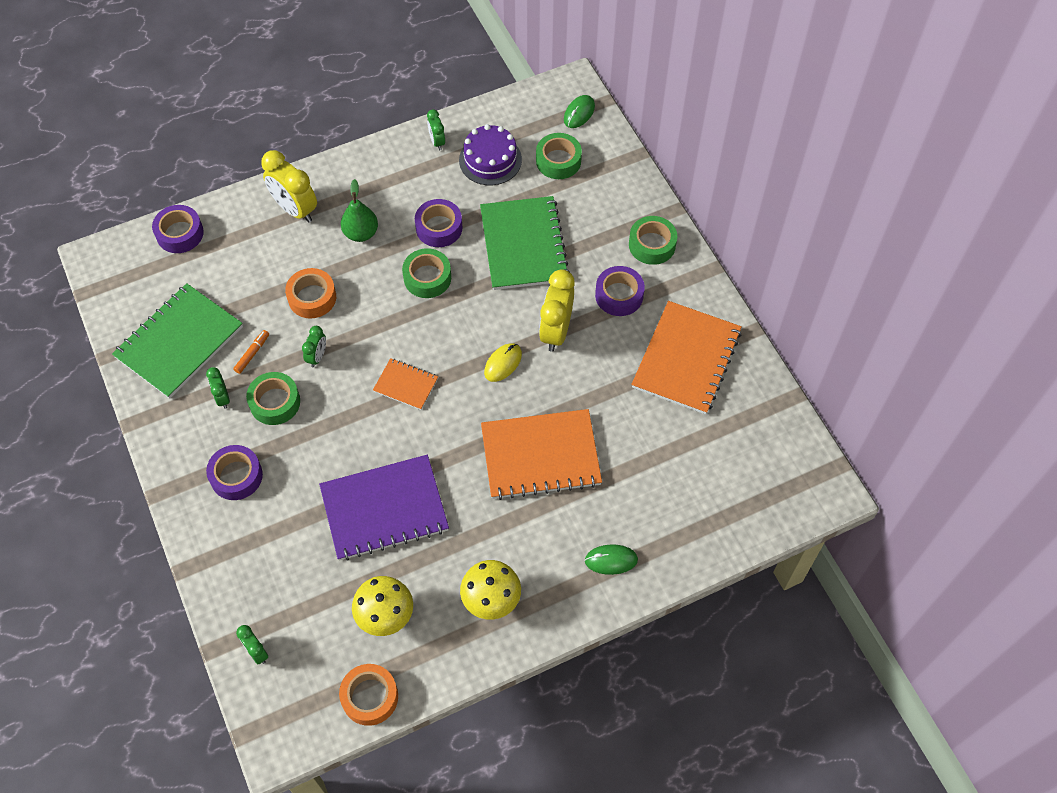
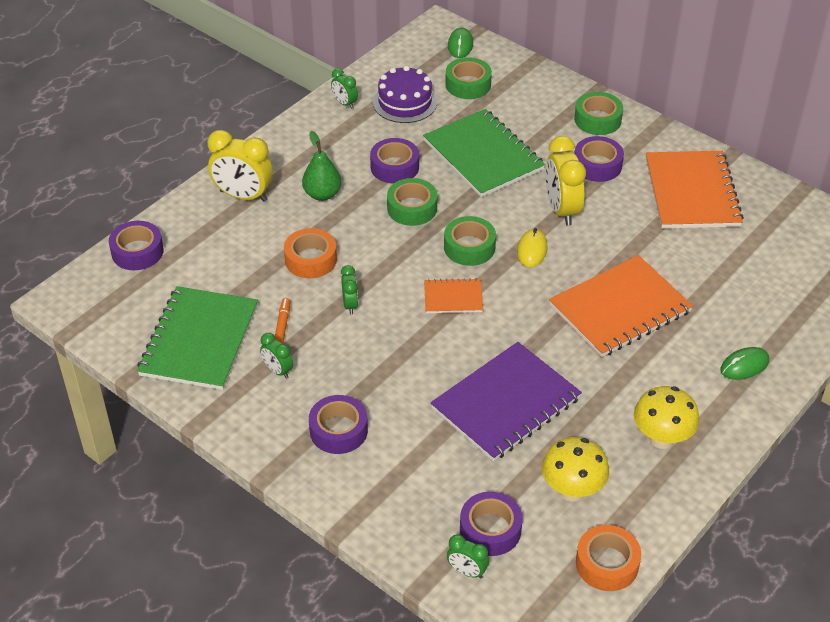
camera: 25 degrees left, 15 degrees down
(275, 402) = (334, 356): green tape -> green tape (469, 247)
(298, 622) = (490, 529): none -> purple tape

